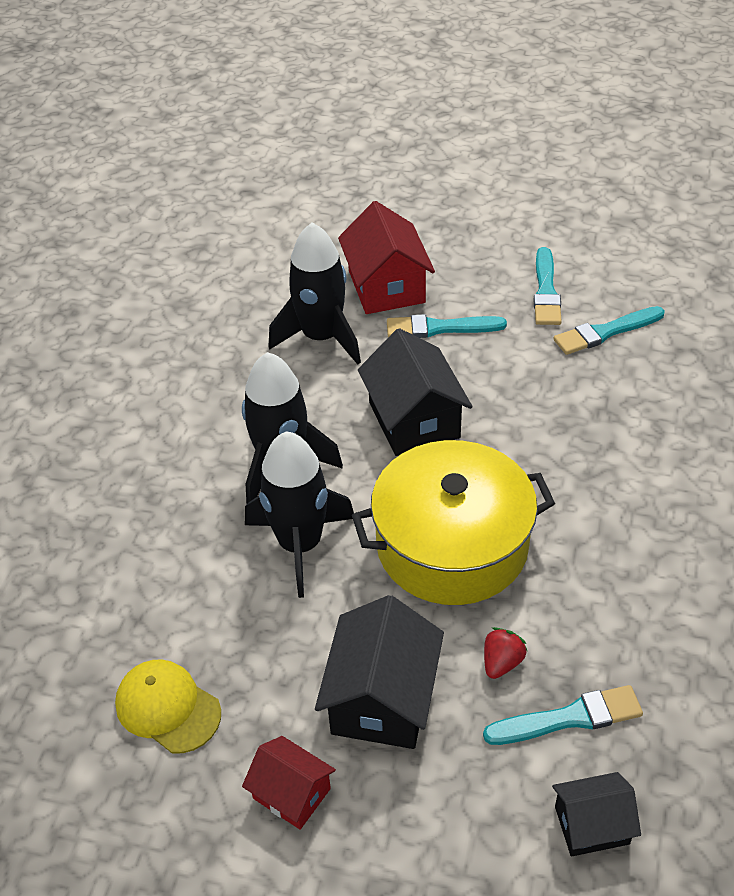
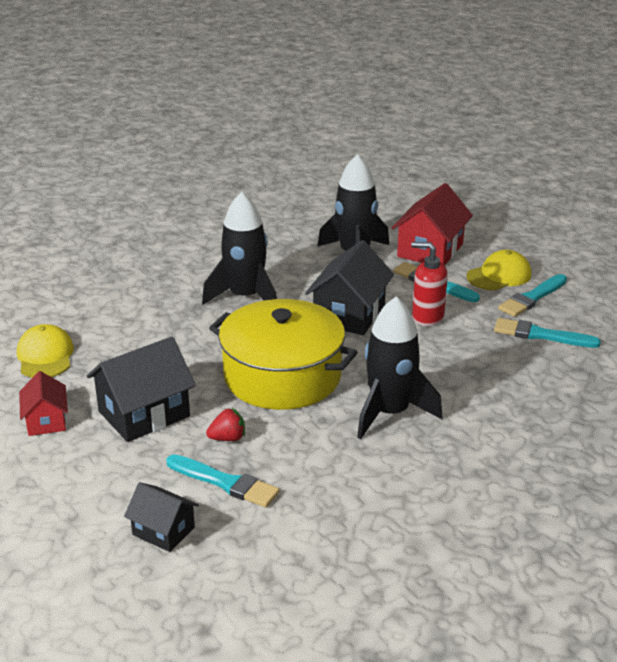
camera: 40 degrees right, 15 degrees down
(300, 544) = (203, 332): black rocket -> black rocket (390, 413)
(486, 281) = (499, 275): none -> yellow cap
(488, 375) = (427, 317): none -> red soap dispenser

